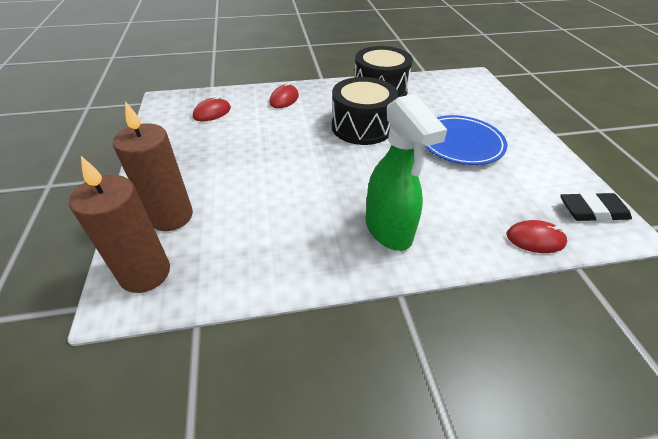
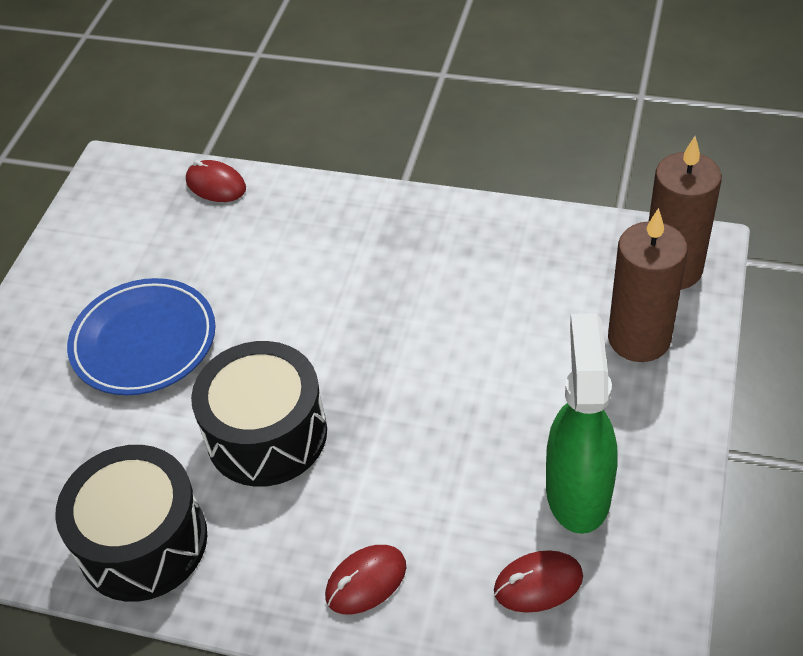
camera: 150 degrees left, 5 degrees up
(388, 230) = (367, 239): green spray bottle -> green spray bottle (578, 491)
(592, 211) = (112, 194): black eraser -> none

